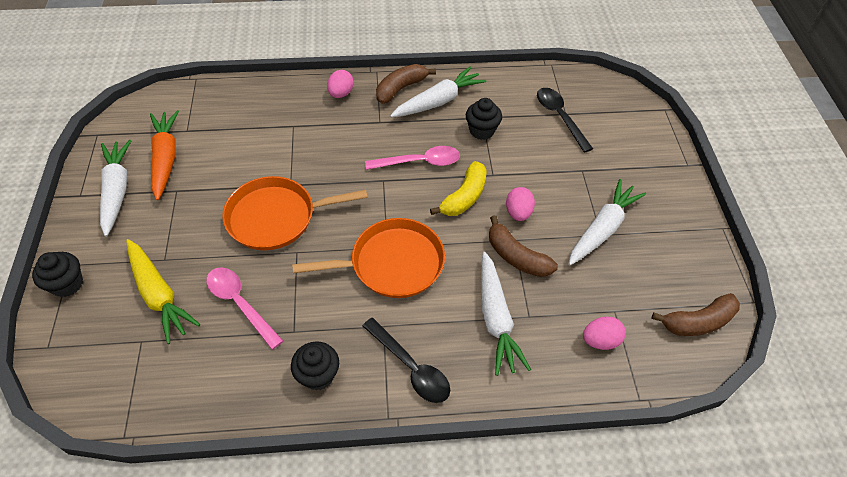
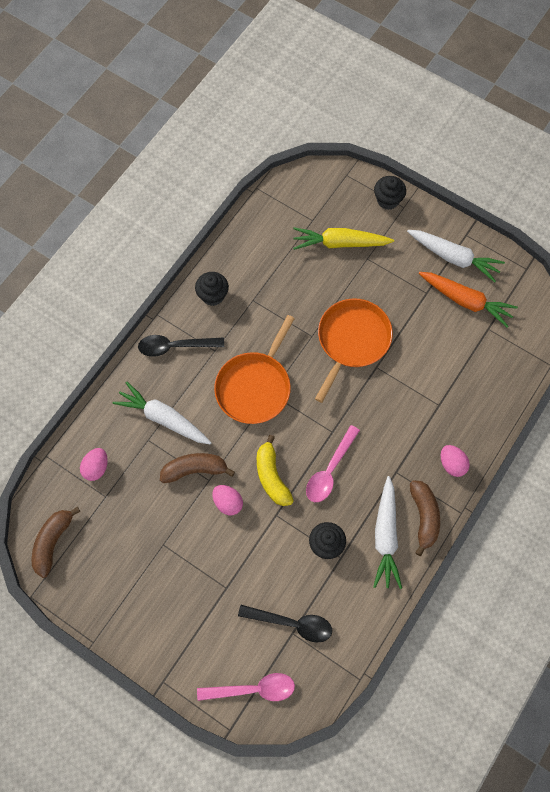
camera: 130 degrees right, 15 degrees up
(240, 303) = (297, 282): pink spoon -> pink spoon (253, 689)
(602, 229) = (166, 550): white carrot -> none

